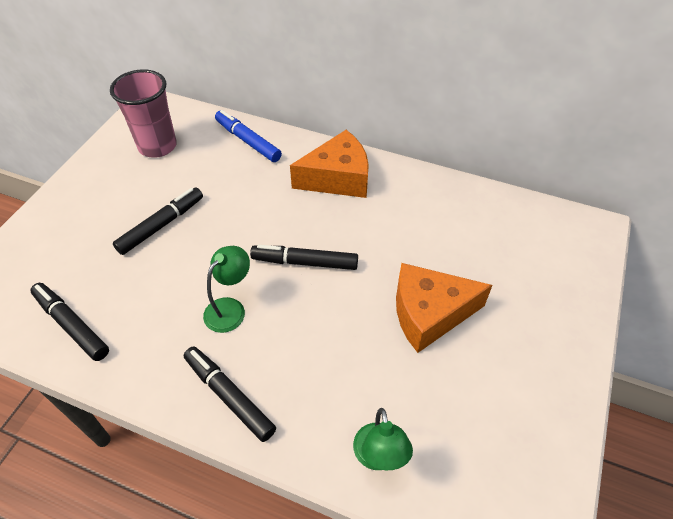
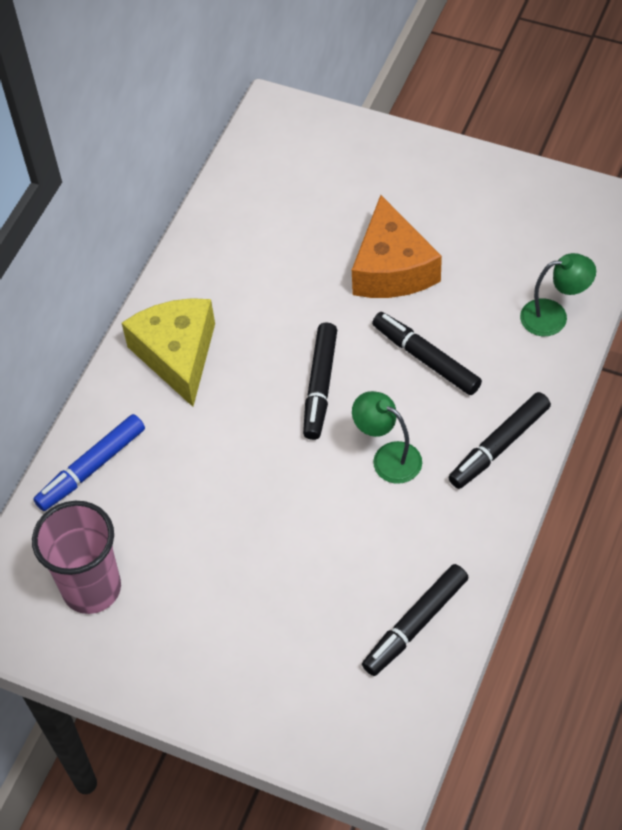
camera: 85 degrees left, 5 degrees up
(161, 225) = (254, 554): black marker -> black marker (425, 359)
(337, 178) = (177, 355): orange cheese -> yellow cheese

